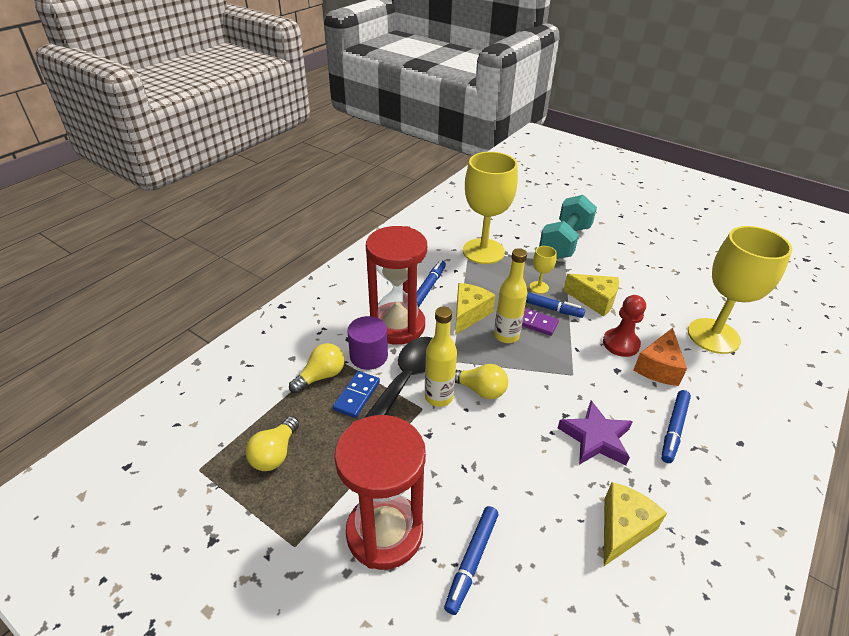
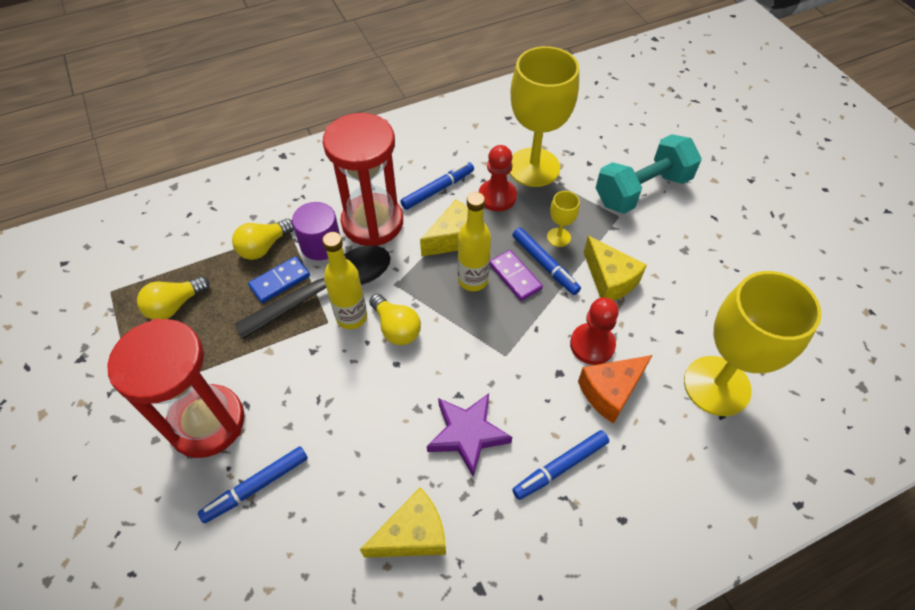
camera: 30 degrees right, 15 degrees up
(321, 376) = (264, 247): yellow light bulb -> yellow light bulb turned 150 degrees clockwise
(475, 277) = (497, 196): none -> red pawn

